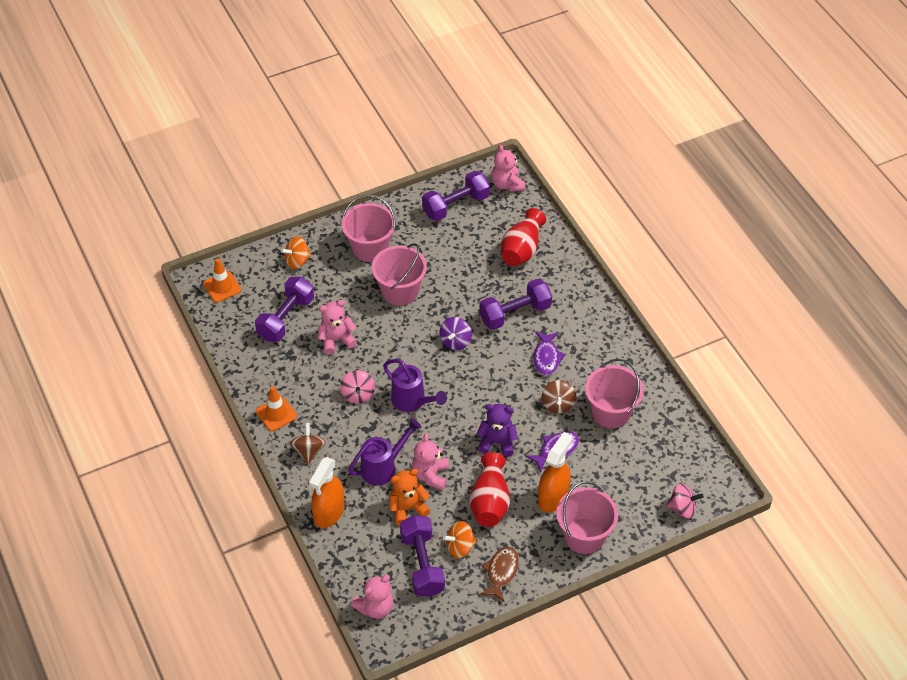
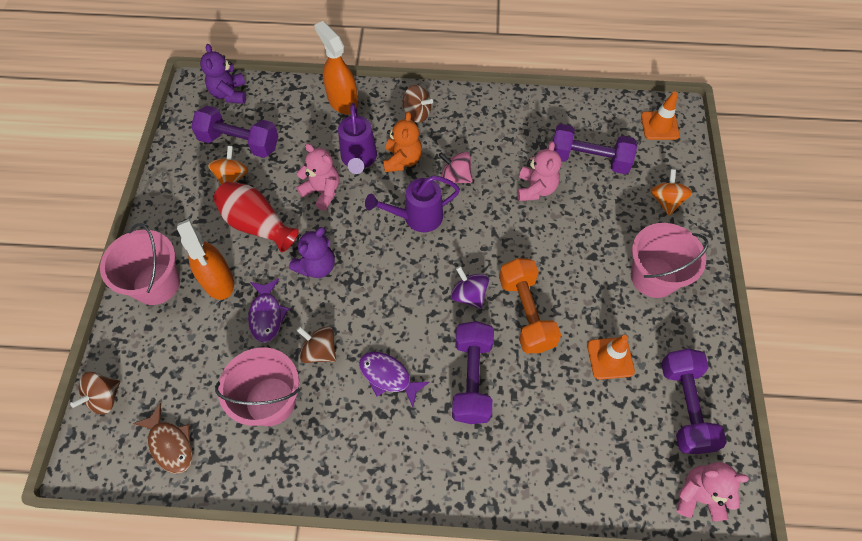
camera: 120 degrees right, 10 degrees up
(276, 414) = (474, 107): orange traffic cone -> orange traffic cone (610, 358)
(286, 318) = (588, 159): purple dumbbell -> purple dumbbell turned 45 degrees counterclockwise
(375, 607) = (229, 94): pink teddy bear -> purple teddy bear
(400, 291) = (572, 276): pink bucket -> none
(407, 508) = (302, 158): orange teddy bear -> orange teddy bear (402, 160)
(447, 304) = (526, 313): none -> orange dumbbell
(501, 572) = (181, 195): brown fish -> brown fish (170, 444)
(522, 249) = (570, 446): red vase -> none
(682, 508) = (104, 398): pink spinning top -> brown spinning top

